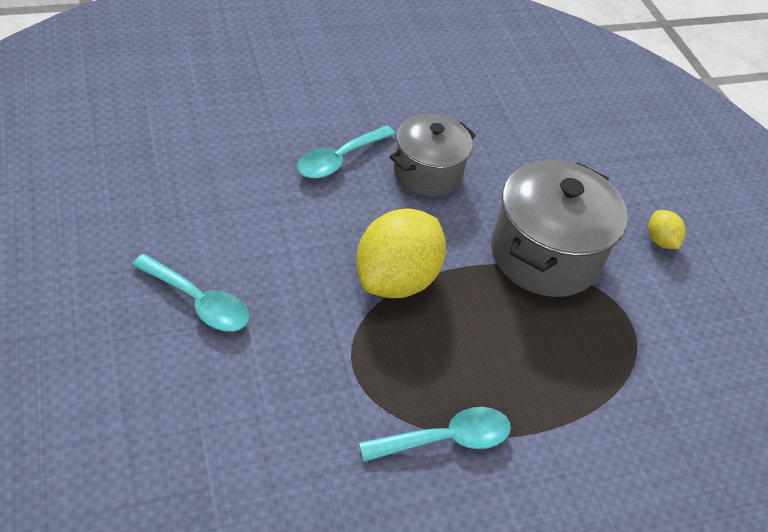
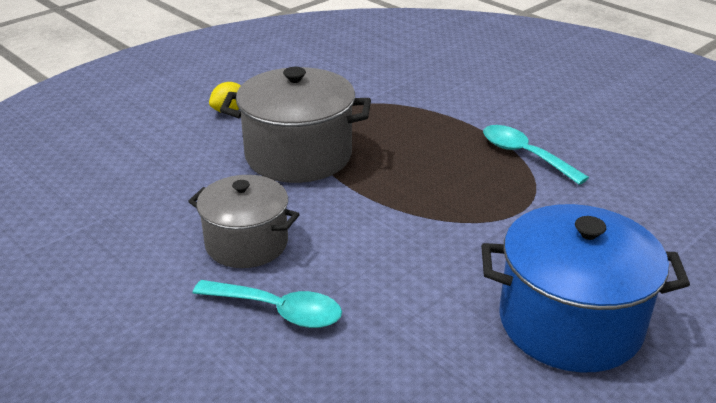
camera: 110 degrees left, 15 degrees down
(198, 302) = (570, 322): turquoise spoon -> blue pot
(396, 279) = (408, 218): yellow lemon -> none

